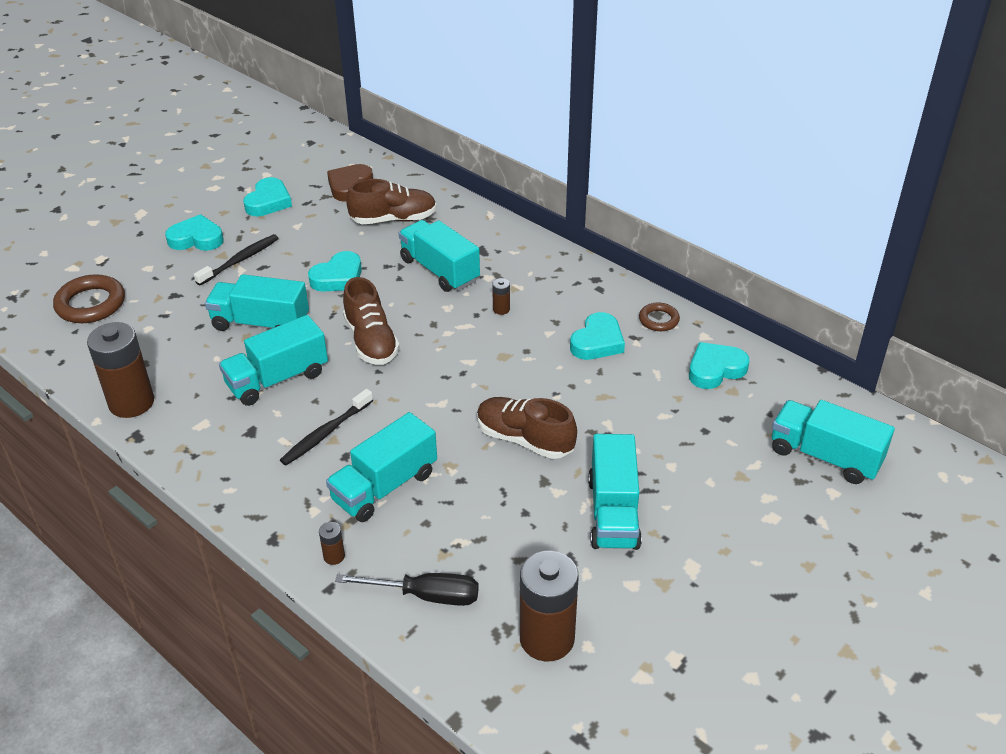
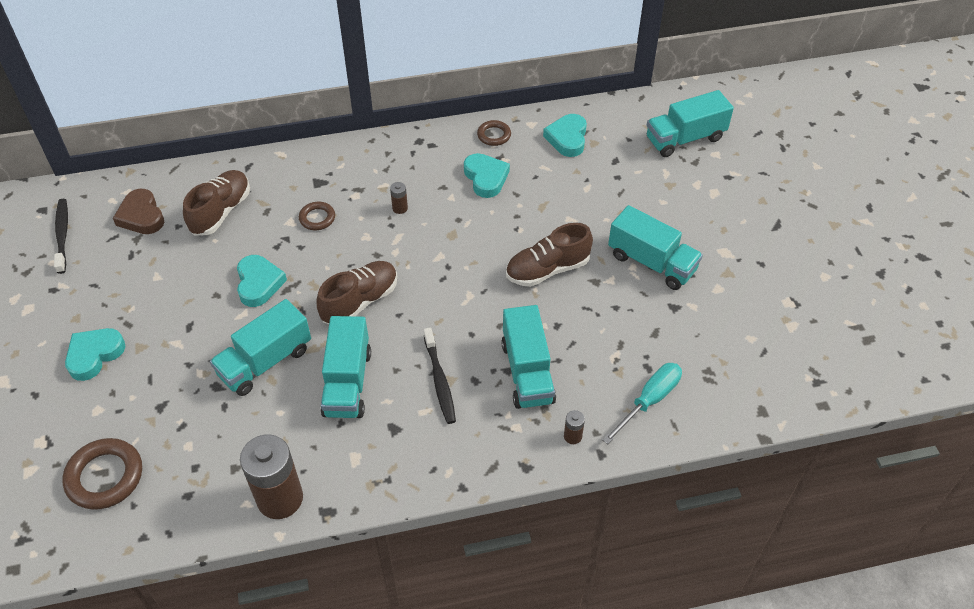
camera: 55 degrees left, 10 degrees up
(240, 260) = (162, 337): black toothbrush -> black toothbrush (62, 235)
(268, 202) = (98, 280): turquoise heart -> none
(371, 341) = (360, 301): brown shoe -> brown shoe turned 60 degrees counterclockwise
(425, 595) = (649, 401): black screwdriver -> turquoise screwdriver
(439, 270) = (317, 218): turquoise truck -> brown ring
(547, 638) = (731, 355): brown battery -> none

